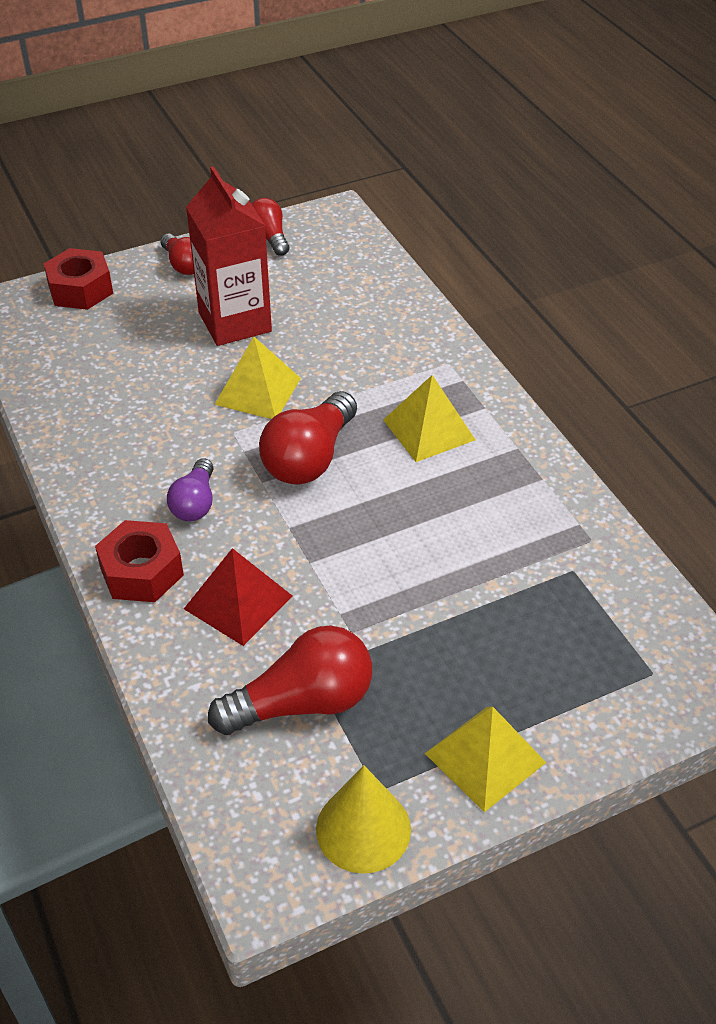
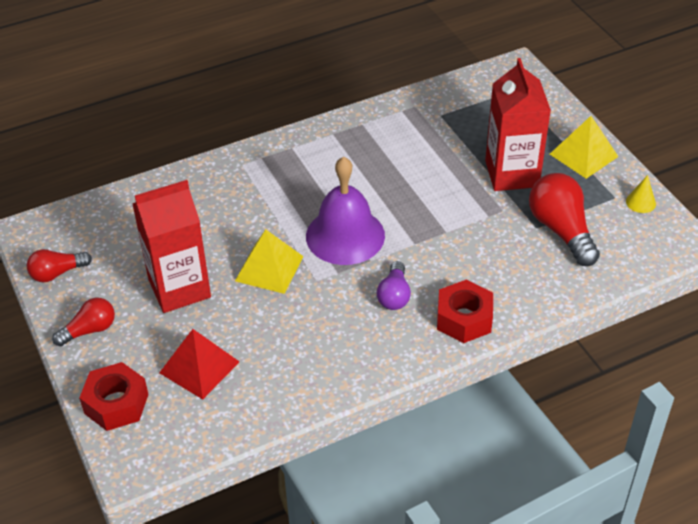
camera: 90 degrees left, 0 degrees up
(195, 503) = (394, 295): purple light bulb -> purple light bulb turned 90 degrees clockwise
(238, 602) = (485, 265): red pyramid -> red pyramid (199, 367)
(309, 458) = (345, 235): red light bulb -> purple bell
(363, 829) = (640, 202): yellow cone -> yellow cone, size x0.56
(428, 429) = (315, 175): yellow pyramid -> none
(435, 650) = (512, 174): none -> red carton

